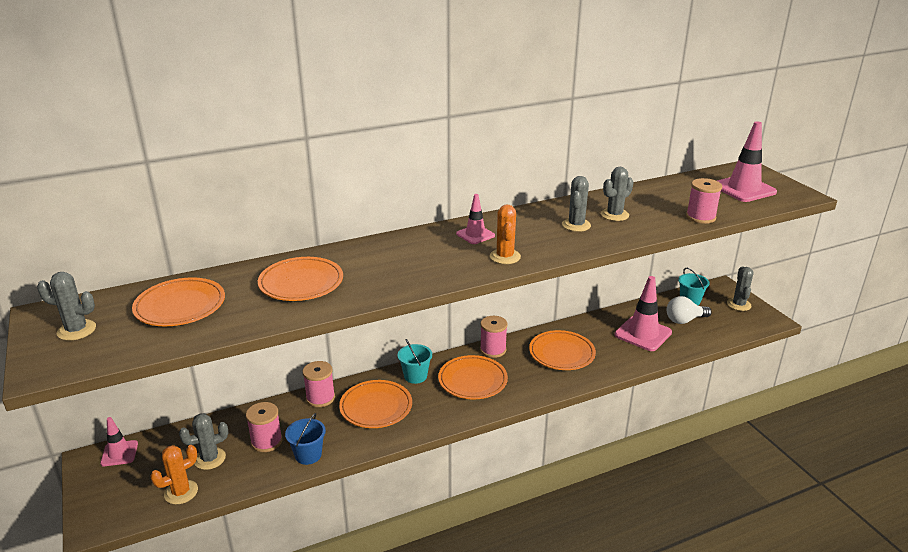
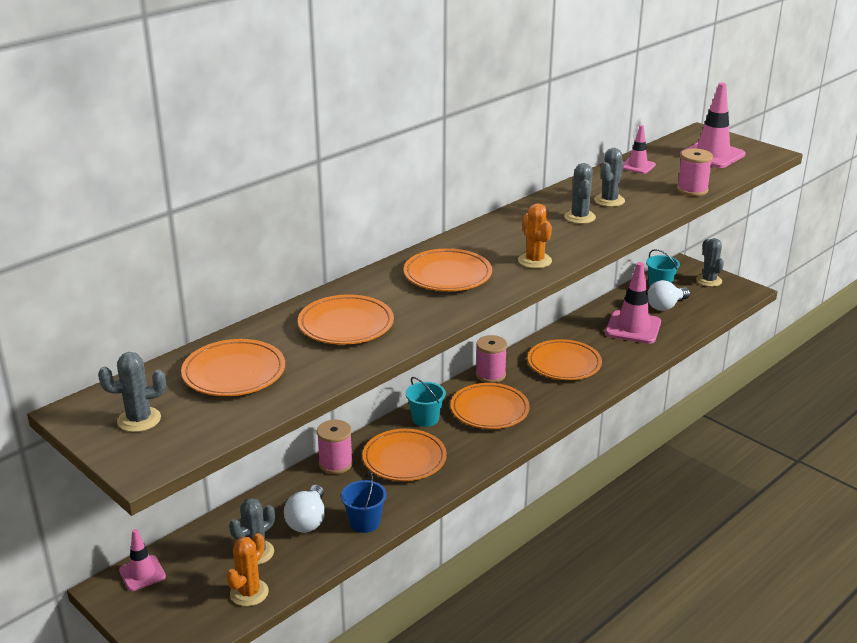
camera: 20 degrees left, 0 degrees up
(266, 441) = (308, 520): pink spool -> white light bulb
(420, 256) = (447, 275): none -> orange plate
(475, 235) = (486, 244): pink traffic cone -> pink traffic cone (637, 166)

